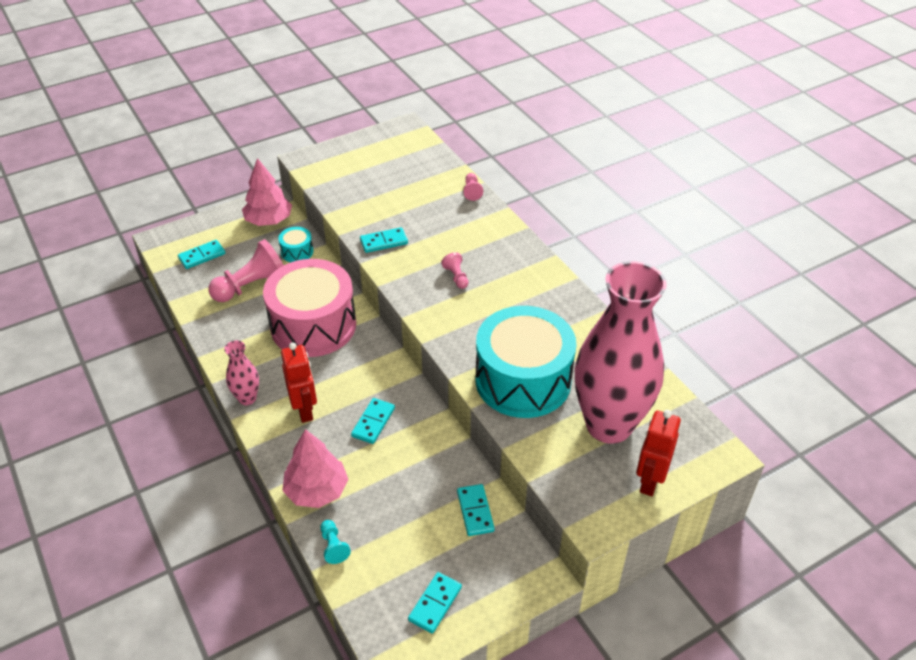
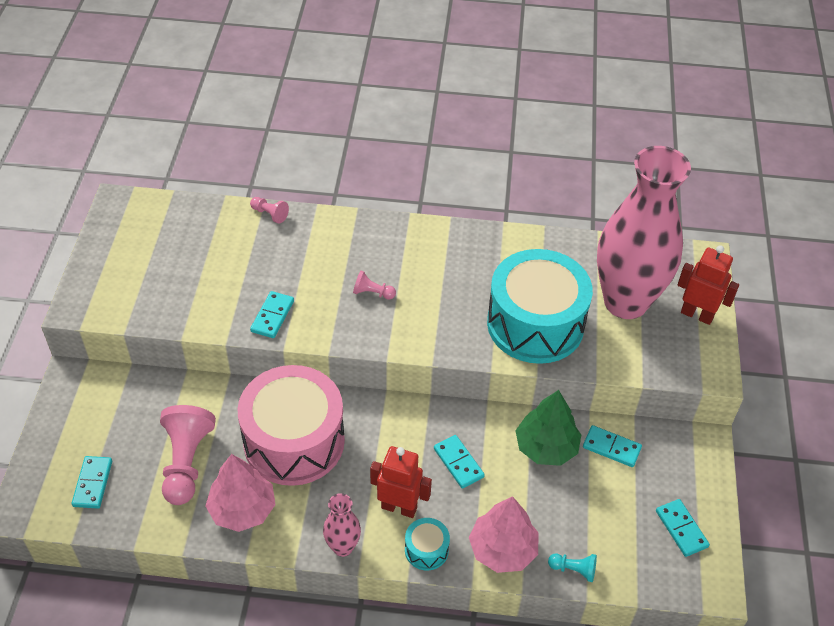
camera: 55 degrees left, 5 degrees up
(269, 220) = (100, 396): pink tree -> pink tree (242, 509)
(297, 252) = (174, 398): turquoise drum -> turquoise drum (426, 550)
(436, 467) = (546, 447): none -> green tree
(649, 481) = (697, 314): red robot -> red robot turned 150 degrees clockwise

